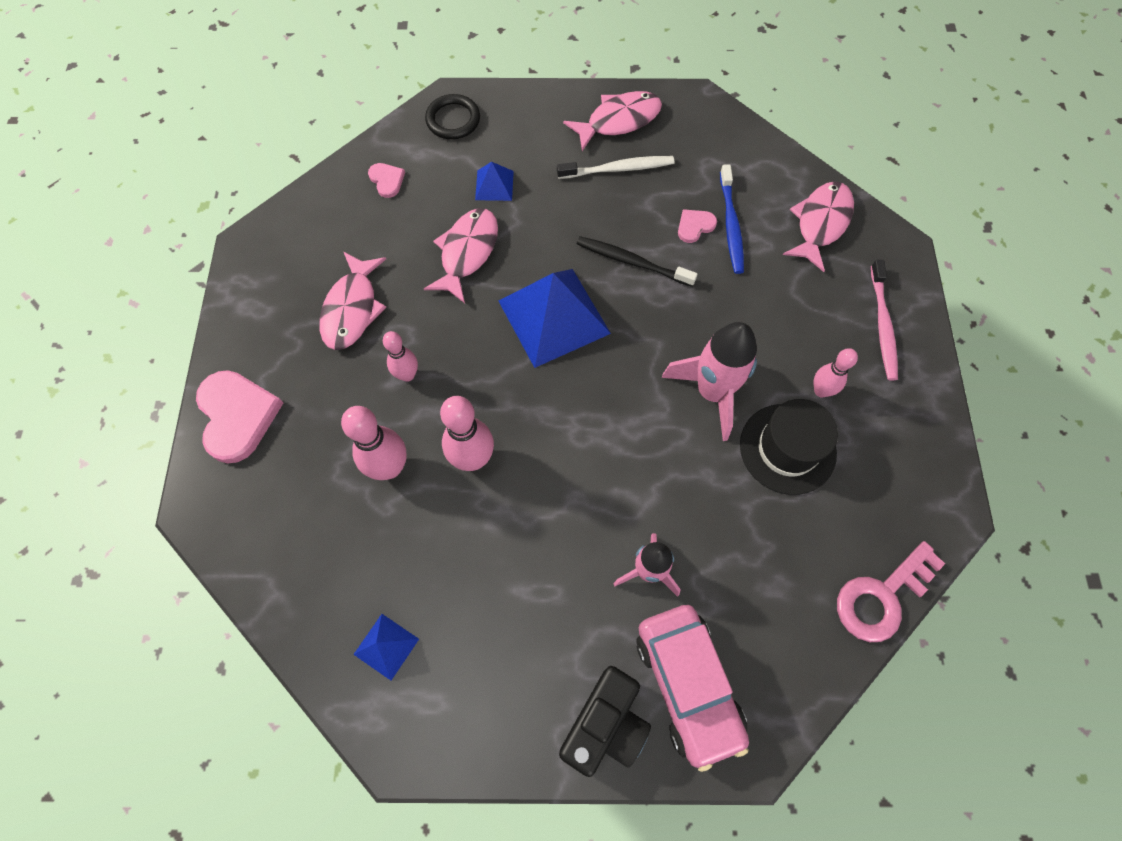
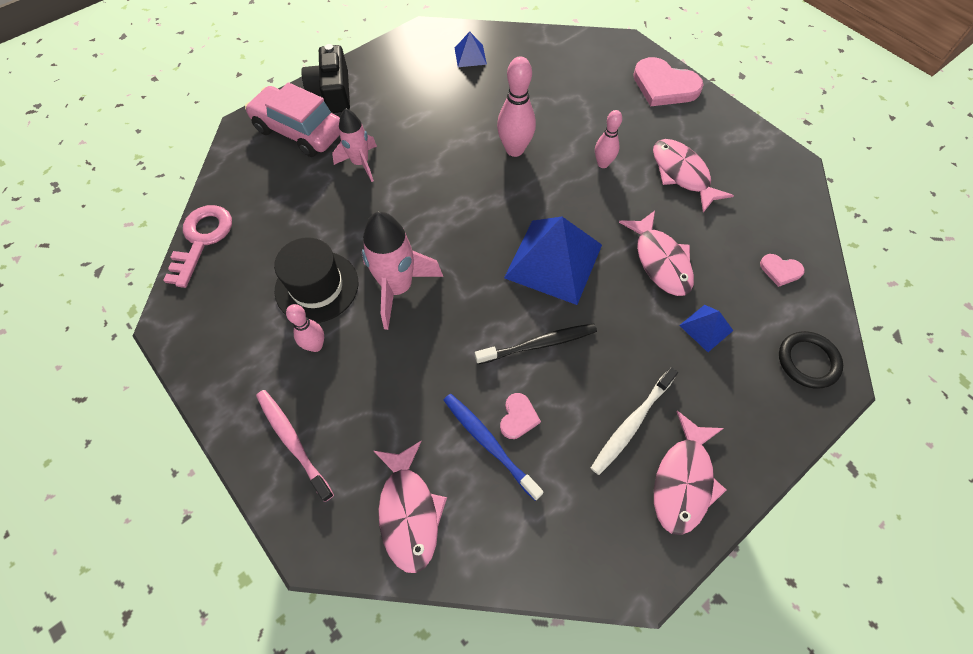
camera: 140 degrees right, 5 degrees down
(389, 467) = (555, 117): pink bowling pin -> none

